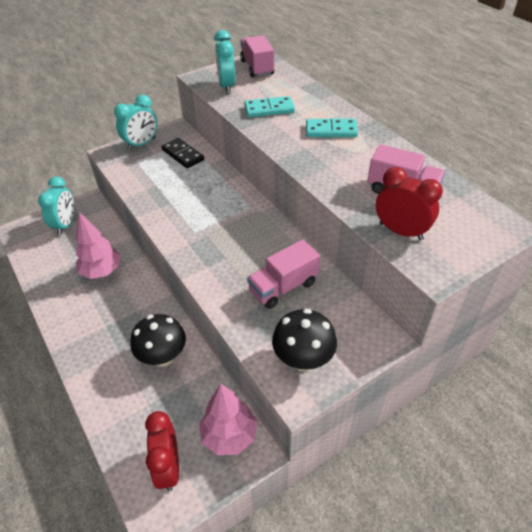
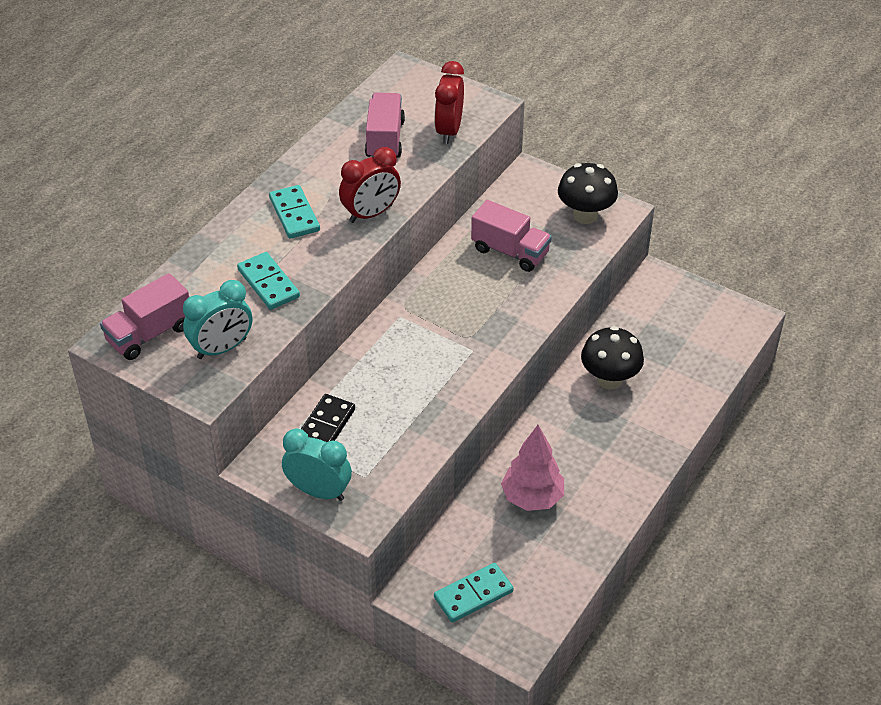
camera: 115 degrees left, 0 degrees up
(65, 224) = (473, 594): turquoise clock -> turquoise domino
(169, 467) = (709, 326): red clock -> red clock (371, 214)
(229, 435) = (653, 298): pink tree -> none

